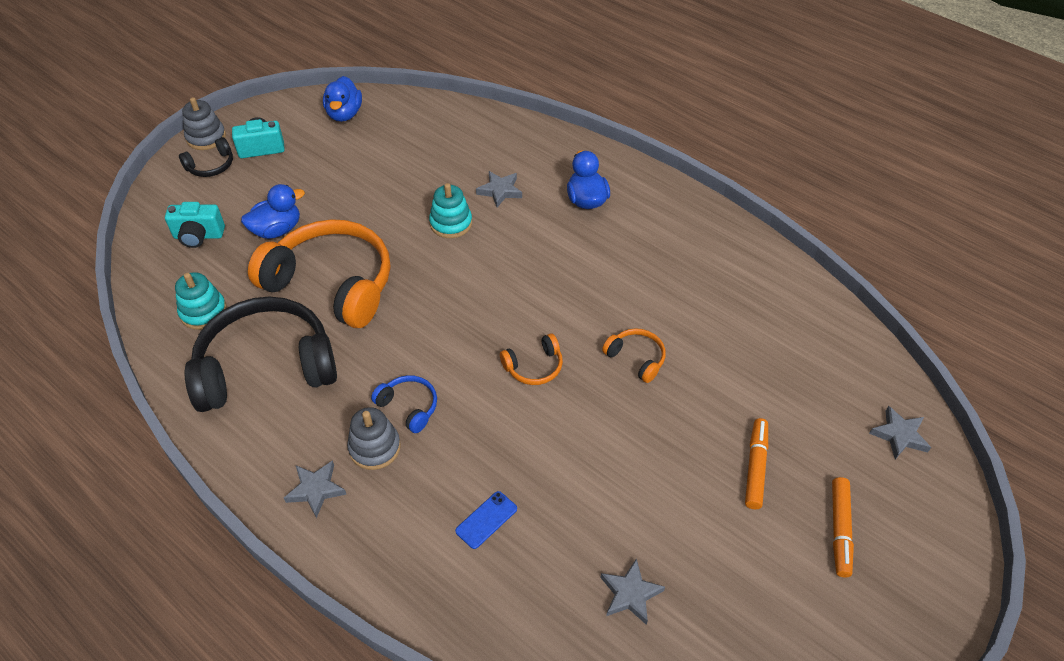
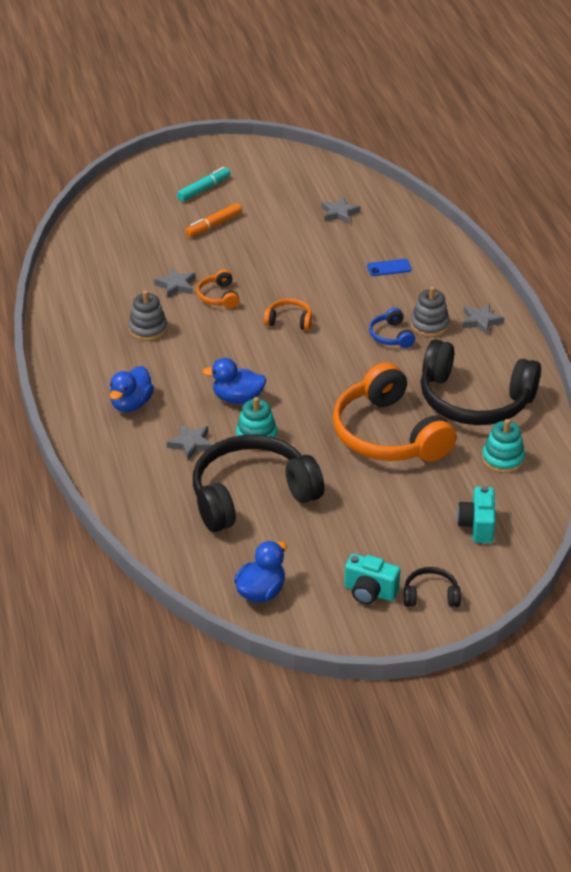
camera: 145 degrees left, 10 degrees down
(198, 236) = (477, 526): turquoise camera -> turquoise camera turned 120 degrees counterclockwise
(206, 137) = (419, 633): grey stacking toy -> grey stacking toy (148, 329)
(277, 230) = (405, 499): blue duck -> blue duck (237, 398)
(411, 174) = (251, 495): none -> black headphones
(839, 530) = (204, 189): orange marker -> turquoise marker
(899, 435) = (117, 203): grey star -> grey star (176, 285)

